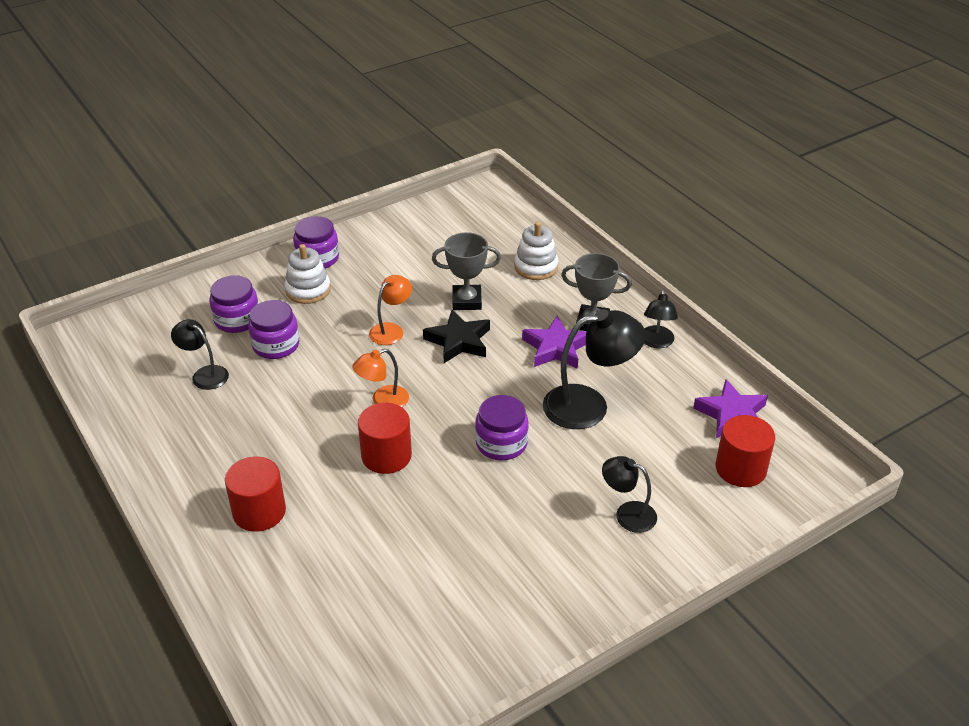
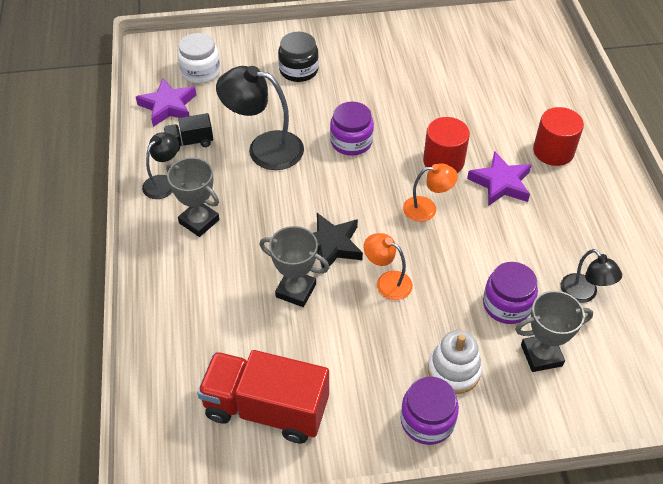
camera: 155 degrees left, 10 degrees up
(237, 320) = (541, 355): purple jar -> grey trophy
(391, 330) = (387, 282): orange lamp -> orange lamp turned 60 degrees clockwise
(439, 232) = (266, 409): none -> red truck
(536, 267) = (198, 309): white stacking toy -> none
(556, 348) = (250, 207): purple star -> purple star (500, 183)
(627, 514) = (298, 70): black lamp -> black jar
(669, 386) = (190, 142): none -> black truck
(740, 469) = (200, 72): red cylinder -> white jar

